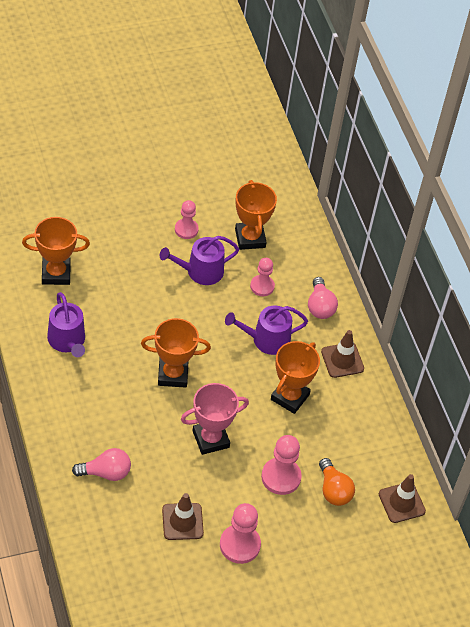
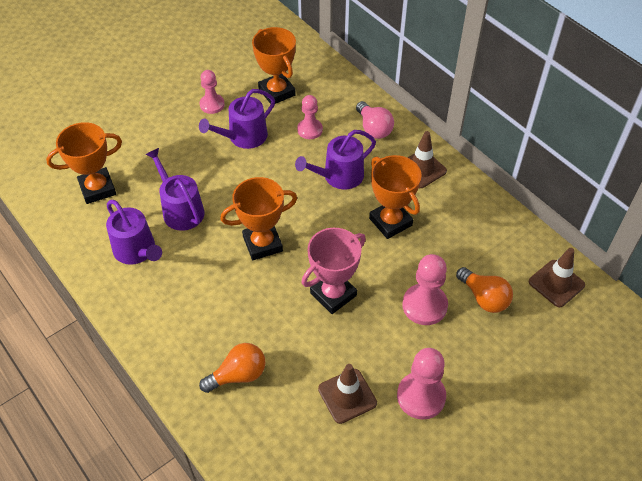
camera: 15 degrees left, 0 degrees up
(106, 472) = (238, 375): pink light bulb -> orange light bulb
(117, 319) = (180, 210): none -> purple watering can
(290, 397) = (390, 222): orange trophy -> orange trophy turned 45 degrees counterclockwise

